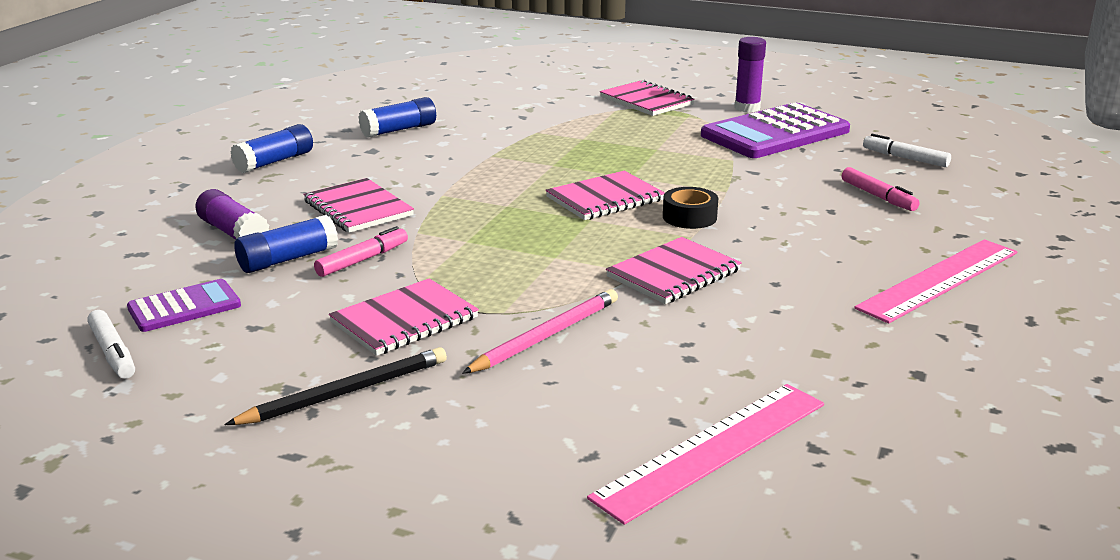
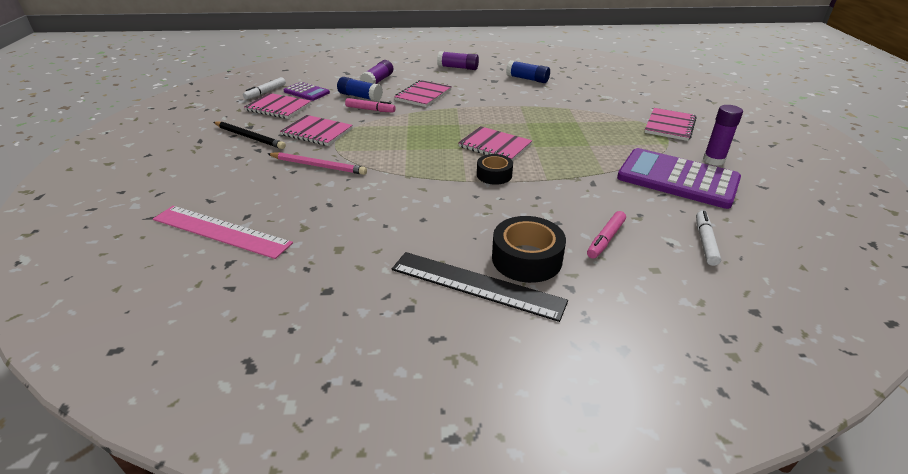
camera: 65 degrees right, 10 degrees up
(274, 161) = (458, 68): blue glue stick -> purple glue stick
(674, 274) = (411, 185): pink notebook -> pink notebook (278, 108)
(898, 243) = (526, 259): none -> black tape
(939, 279) = (476, 285): pink ruler -> black ruler

